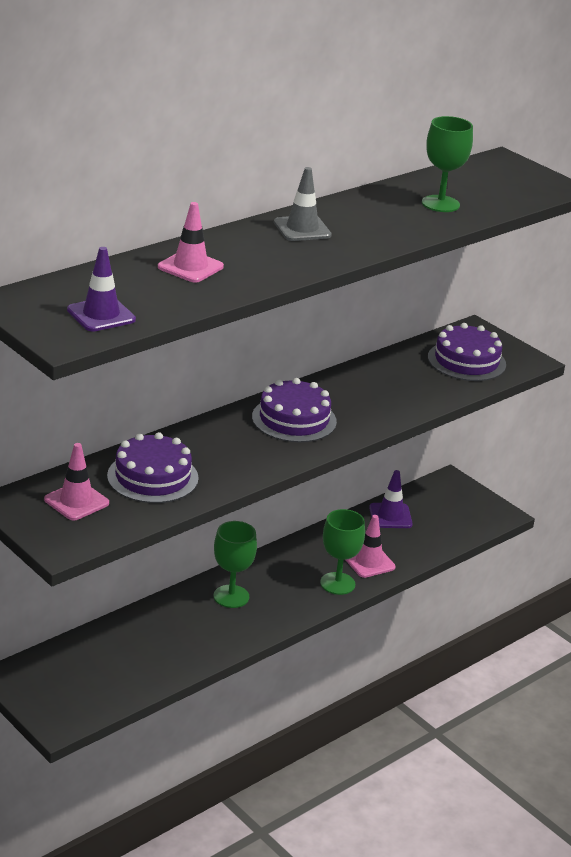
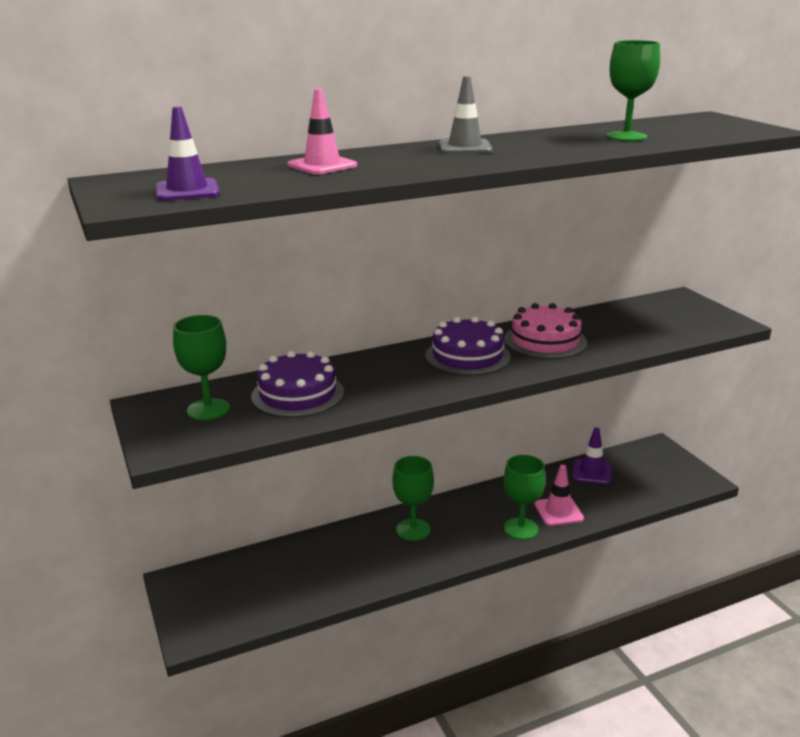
camera: 20 degrees right, 5 degrees down
(76, 501) = (208, 409): pink traffic cone -> green goblet
(361, 395) = (545, 341): none -> pink cake
(466, 361) = (665, 320): purple cake -> none

